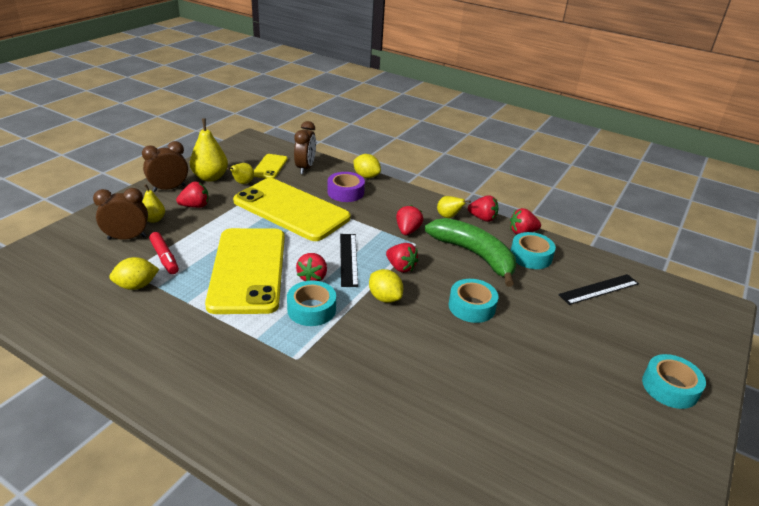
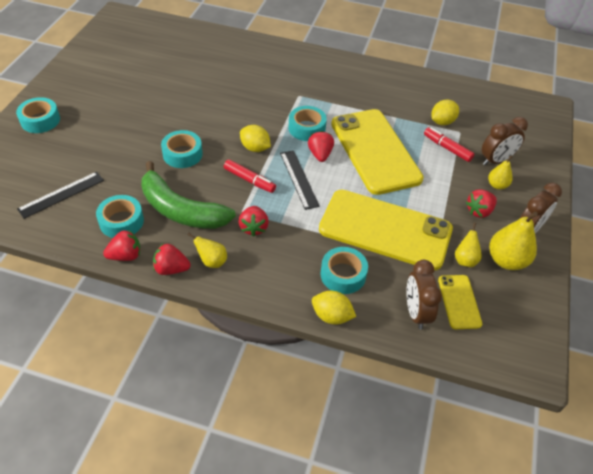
camera: 165 degrees right, 15 degrees up
(345, 192) = (343, 275): purple tape -> turquoise tape
(400, 267) = (249, 180): red strawberry -> red marker

